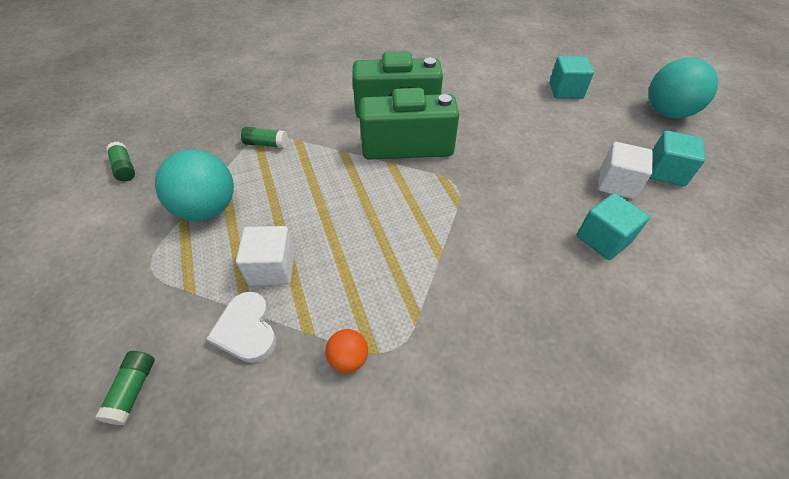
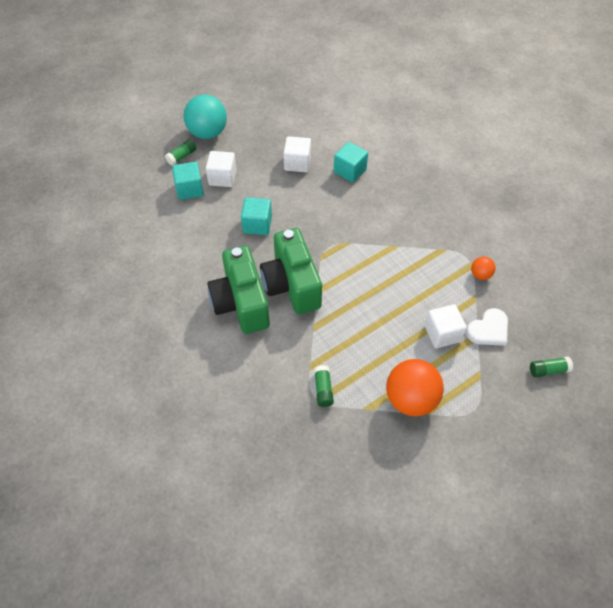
camera: 105 degrees left, 5 degrees up
(125, 168) = (392, 496): green glue stick -> green glue stick (182, 156)
(208, 209) = (410, 399): turquoise ball -> orange ball
(585, 115) = (222, 178): none -> white cube
(665, 172) = (277, 139): turquoise cube -> turquoise cube (257, 224)

